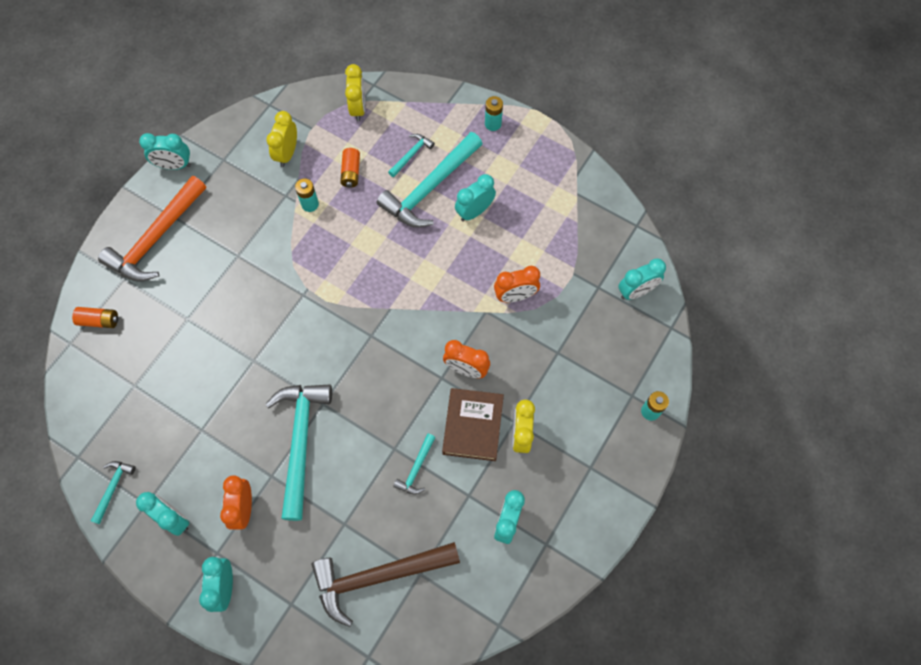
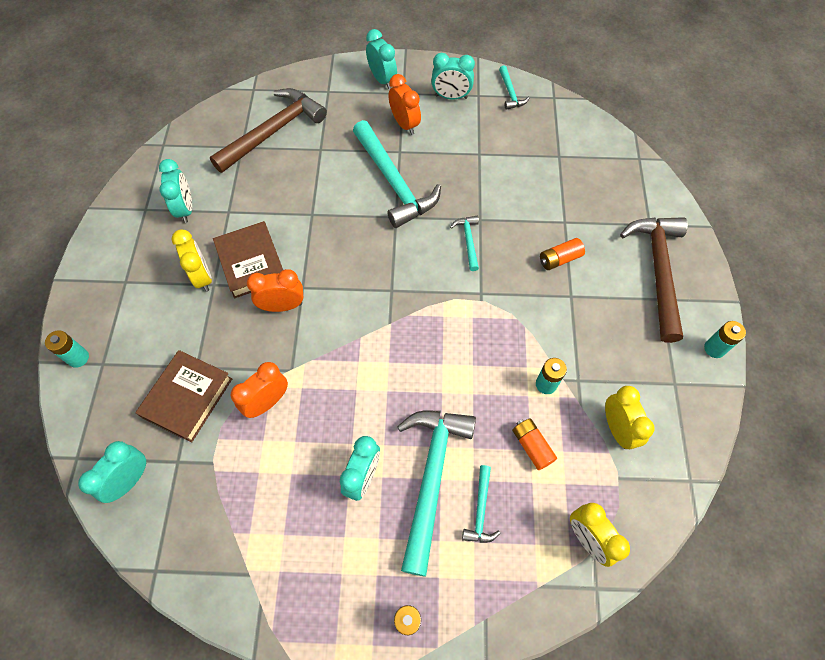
camera: 150 degrees right, 5 degrees down
(99, 320) = (634, 184): orange battery -> orange battery (559, 259)
(156, 238) = (657, 271): orange hammer -> brown hammer
(174, 165) = (714, 348): turquoise clock -> turquoise battery
(416, 468) = (284, 209): turquoise hammer -> turquoise hammer (468, 241)
(574, 331) = (187, 398): none -> brown book

